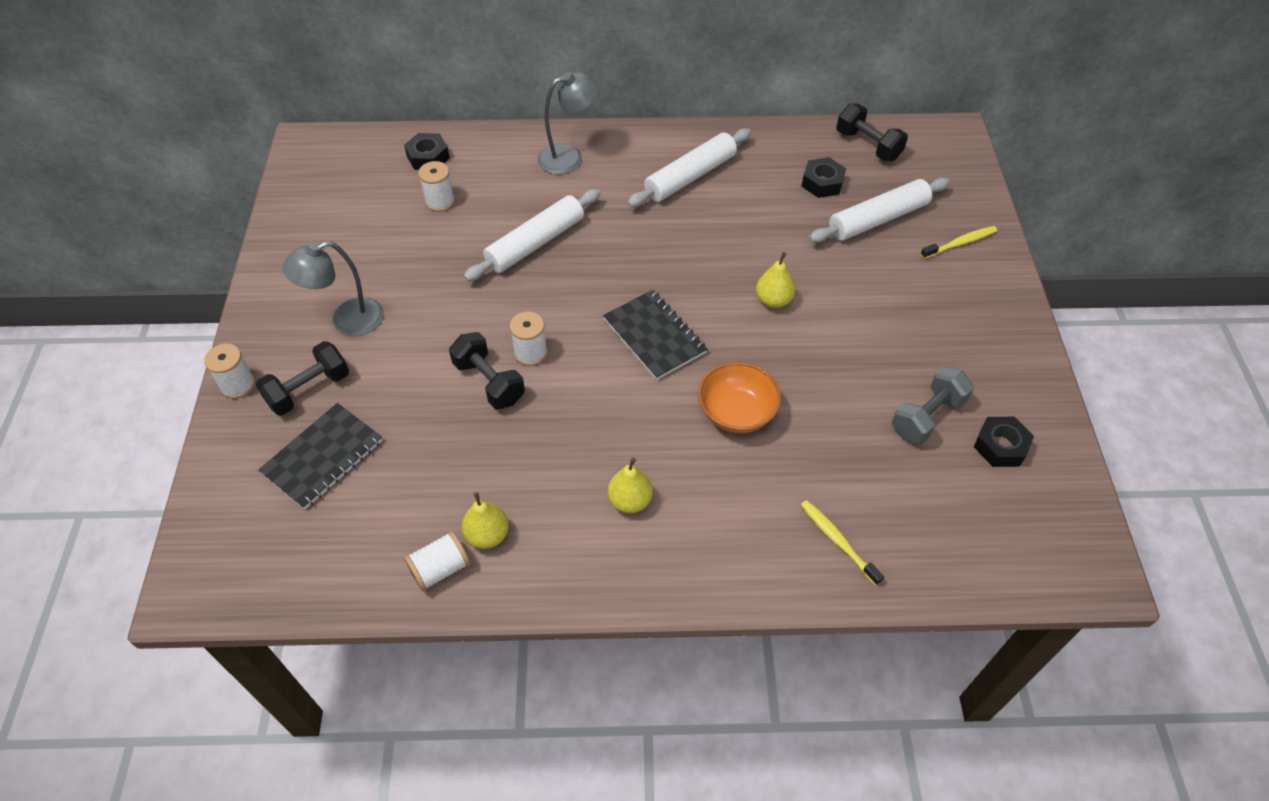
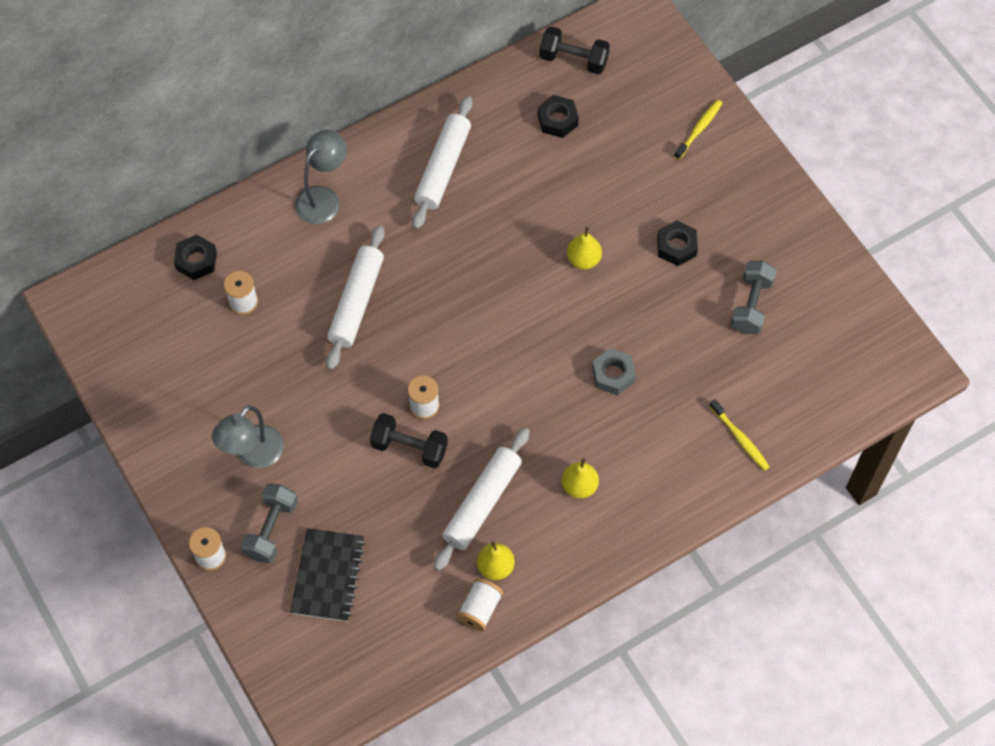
camera: 30 degrees left, 10 degrees up
(309, 390) = (271, 529): black dumbbell -> grey dumbbell
(654, 336) = (511, 340): black notebook -> none
(736, 413) = (613, 374): orange bowl -> grey nut
(838, 541) = (740, 438): yellow toothbrush -> yellow toothbrush turned 150 degrees counterclockwise
(878, 219) = (623, 137): white rolling pin -> white rolling pin (482, 503)
(1000, 446) = (813, 303): black nut -> black nut (676, 246)

